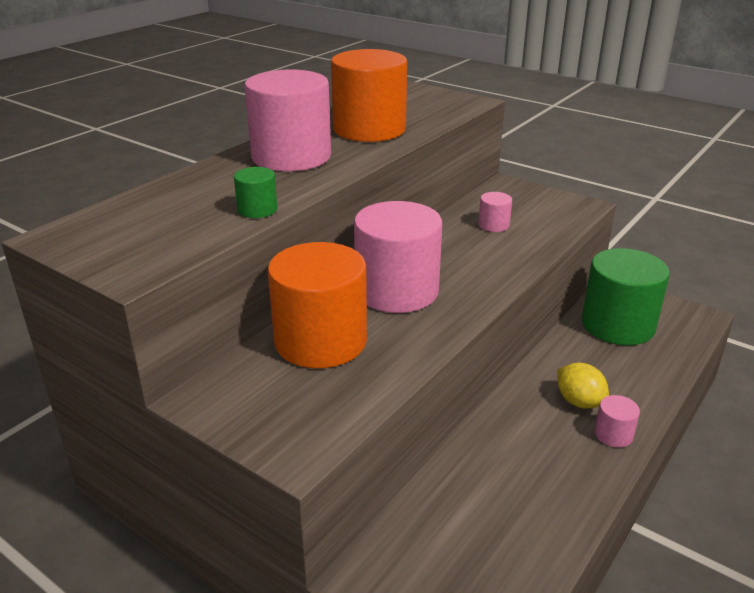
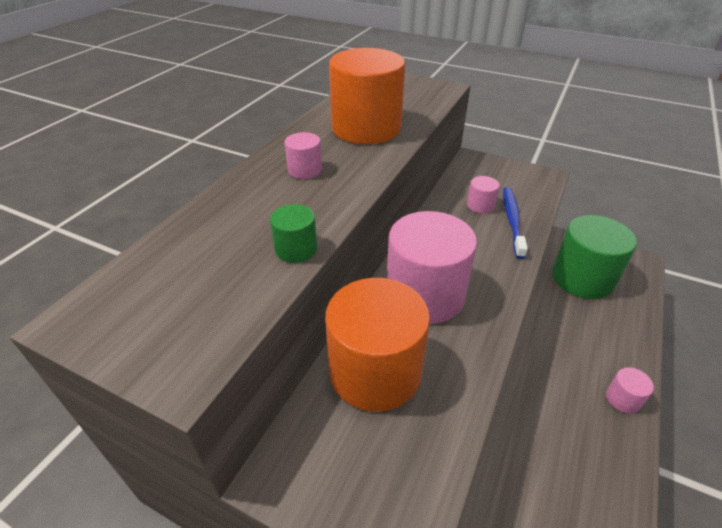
camera: 10 degrees left, 10 degrees up
(291, 157) = (305, 170): pink cylinder -> pink cylinder, size x0.43
(523, 240) = (512, 221): none -> blue toothbrush
(579, 402) = (582, 366): yellow lemon -> none

